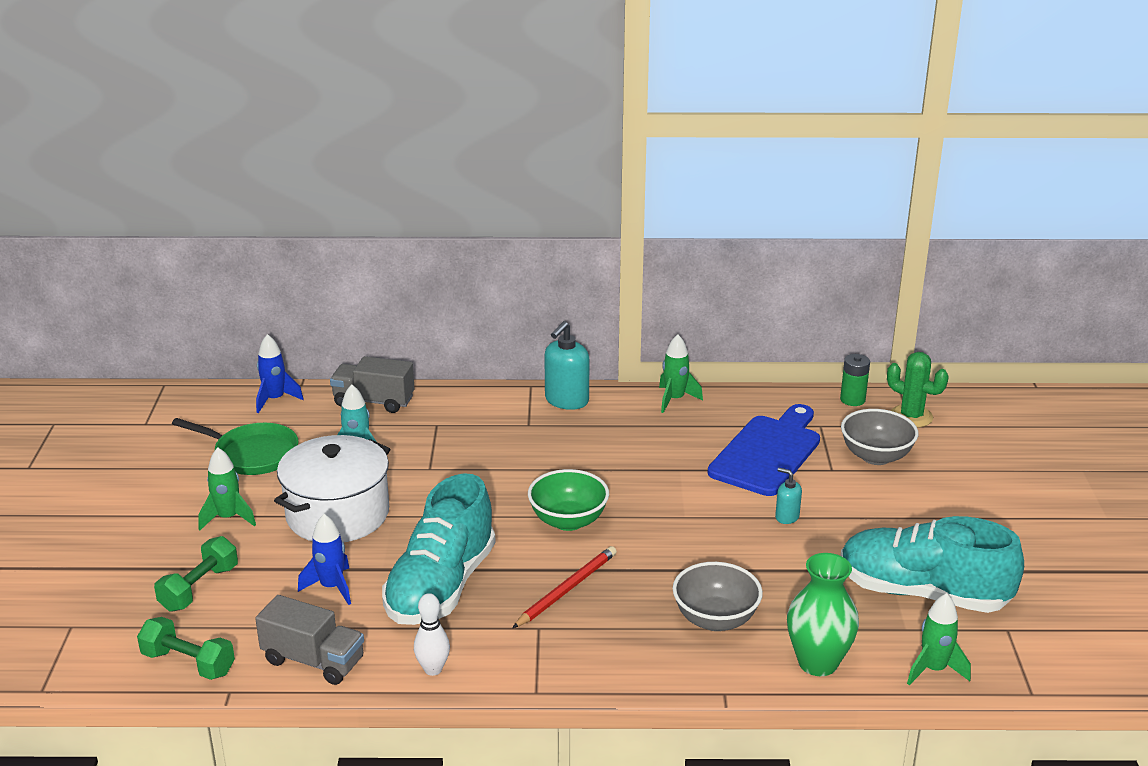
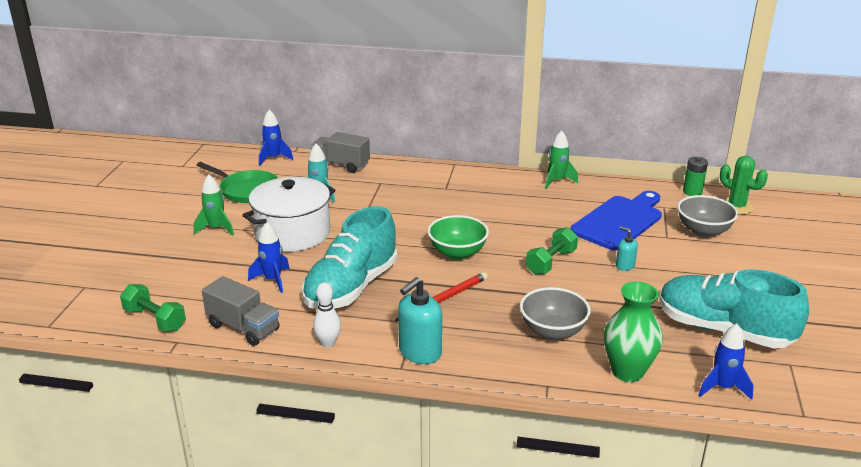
camera: 10 degrees right, 0 degrees up
(199, 588) = (180, 271): green dumbbell -> green dumbbell (551, 262)
(566, 400) = (477, 175): turquoise soap dispenser -> turquoise soap dispenser (420, 352)
(933, 670) = (722, 387): green rocket -> blue rocket

